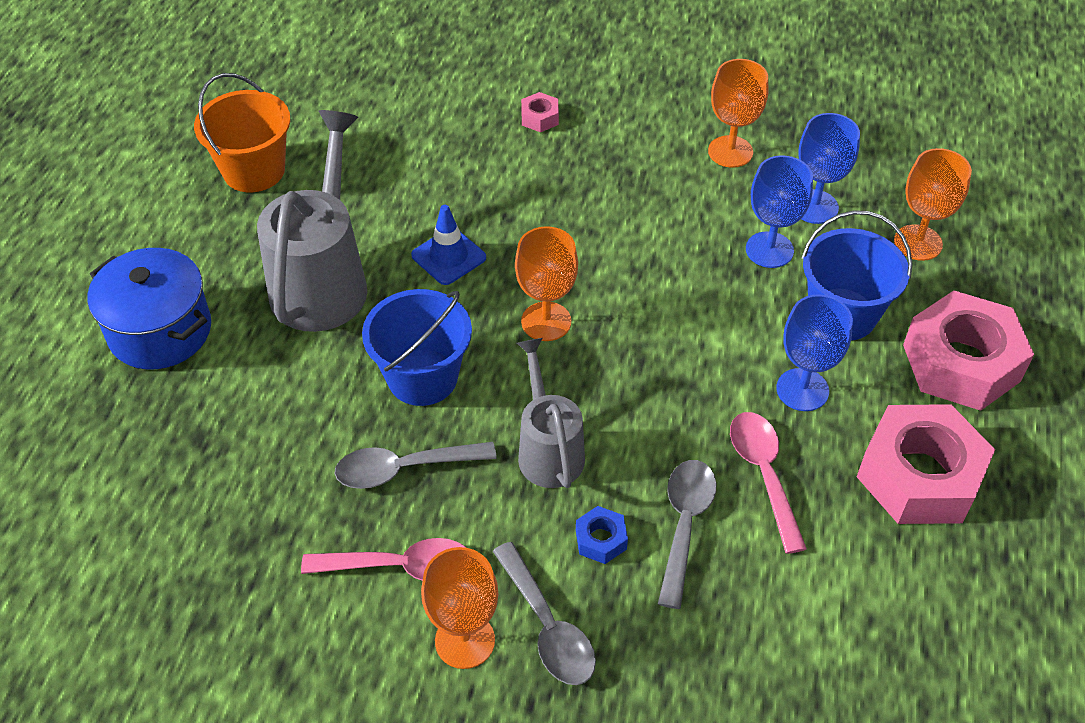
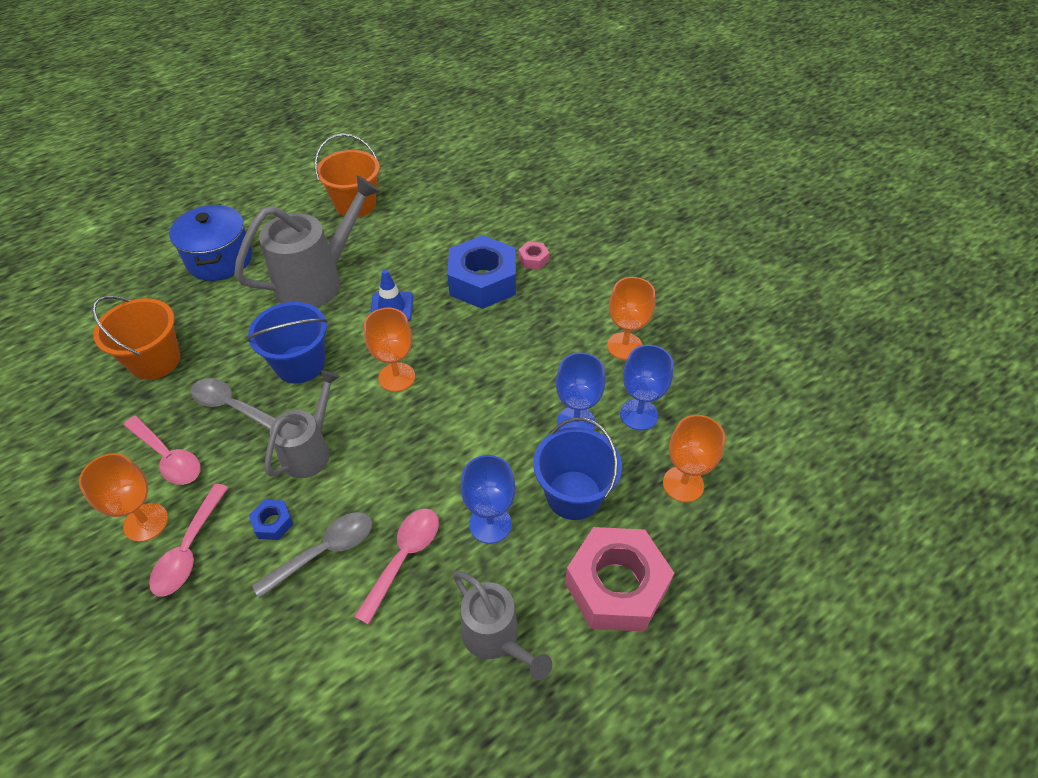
camera: 40 degrees right, 0 degrees up
(237, 488) = (155, 360): none -> orange bucket
(514, 171) = (482, 281): none -> blue nut
(547, 627) = (189, 549): grey spoon -> pink spoon
(919, 476) = (496, 638): pink nut -> grey watering can

